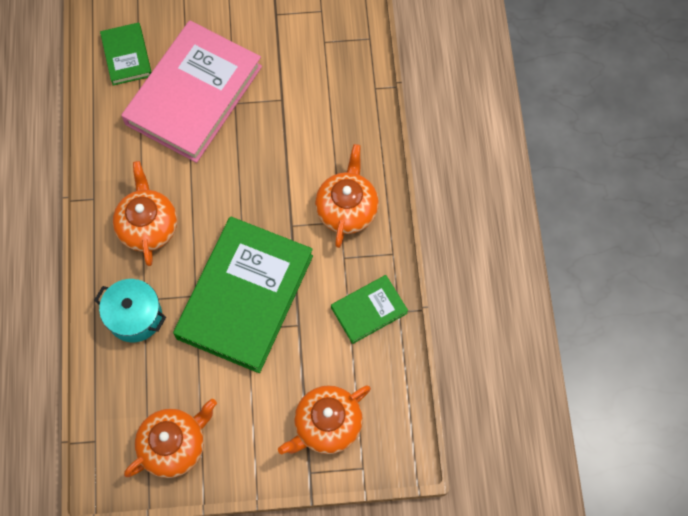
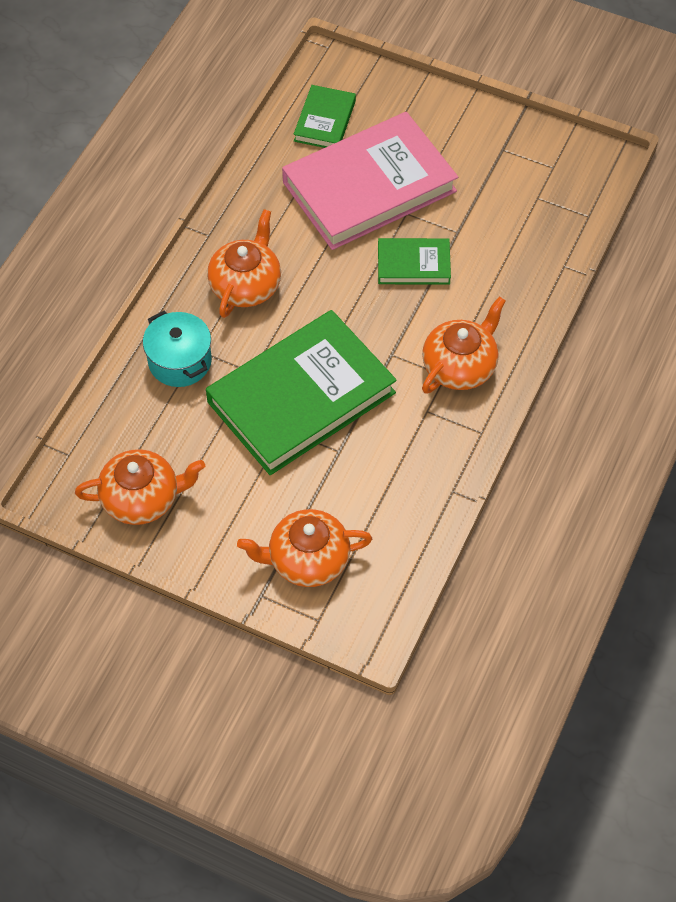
camera: 30 degrees right, 10 degrees down
(369, 310) = (421, 473): green book -> green book (413, 264)

